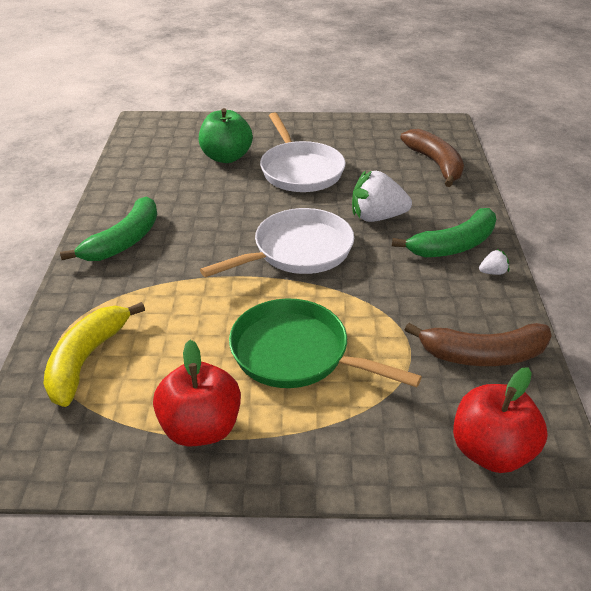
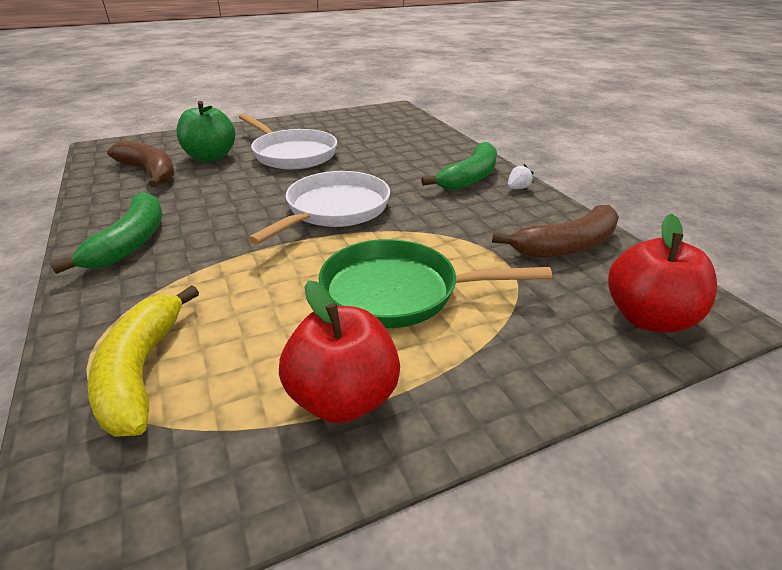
camera: 25 degrees left, 5 degrees down
(377, 217) = (388, 172): white strawberry -> none
(435, 164) = (408, 131): brown banana -> brown banana (149, 172)

